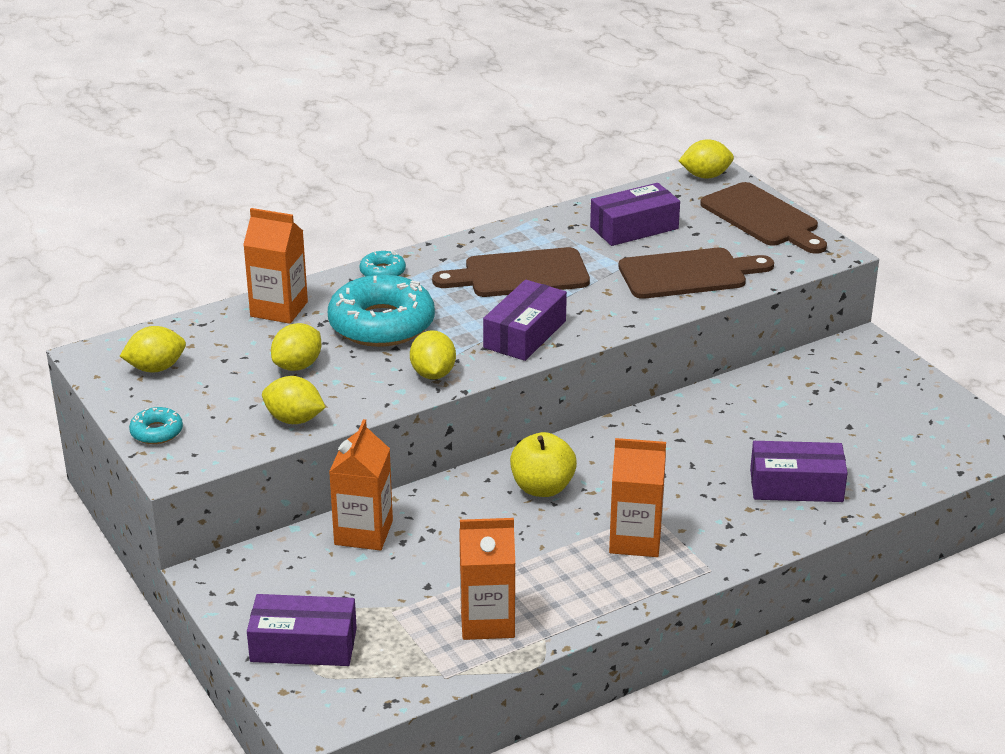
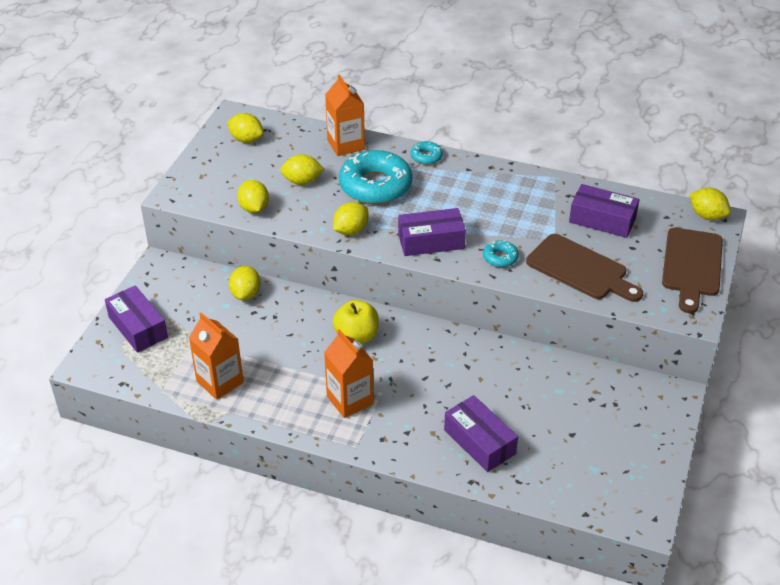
camera: 50 degrees right, 10 degrees up
(156, 432) = (194, 172): turquoise donut -> turquoise donut (500, 258)
(363, 533) = (246, 294): orange carton -> yellow lemon
(520, 274) = (490, 205): brown cutting board -> none

